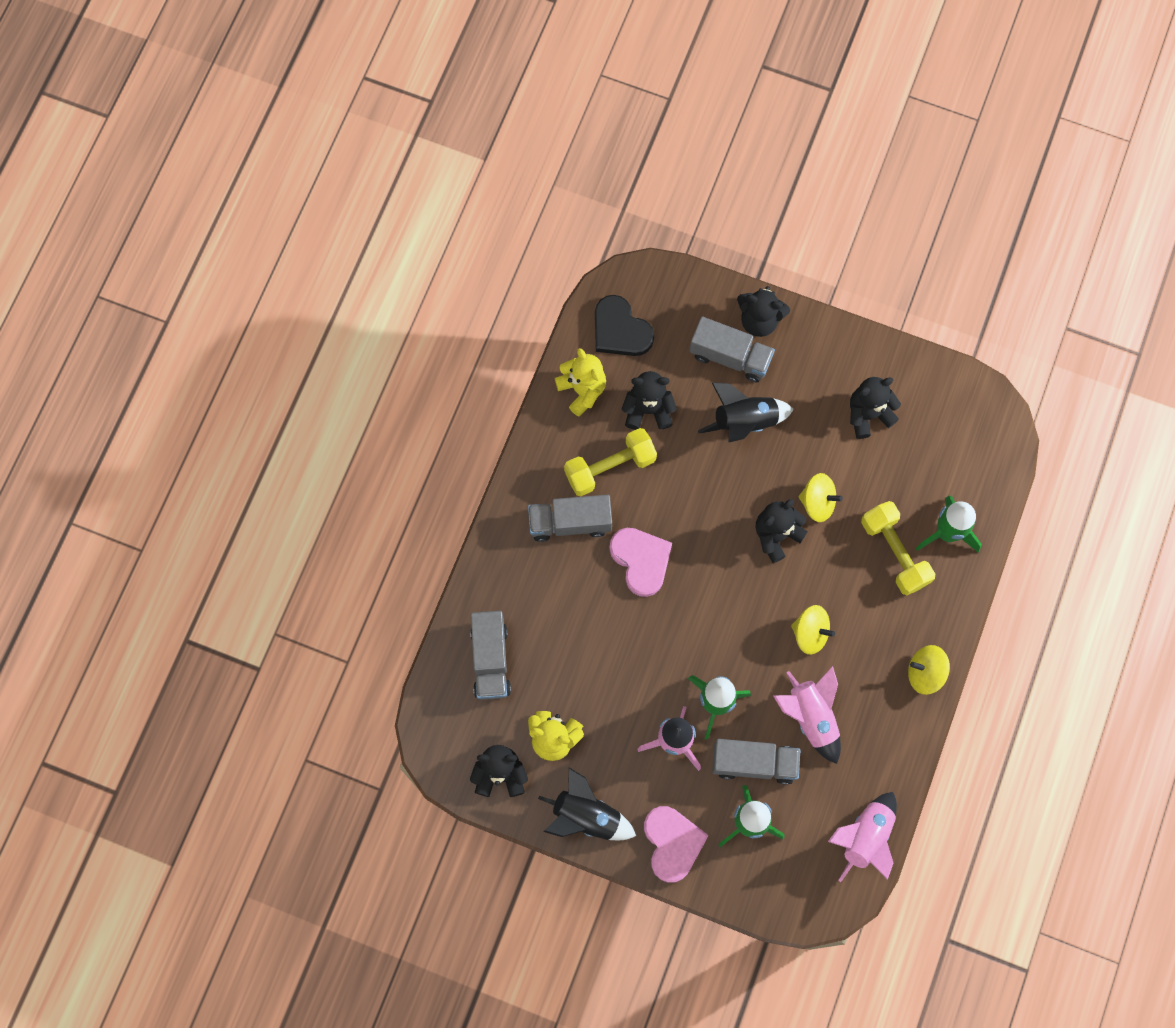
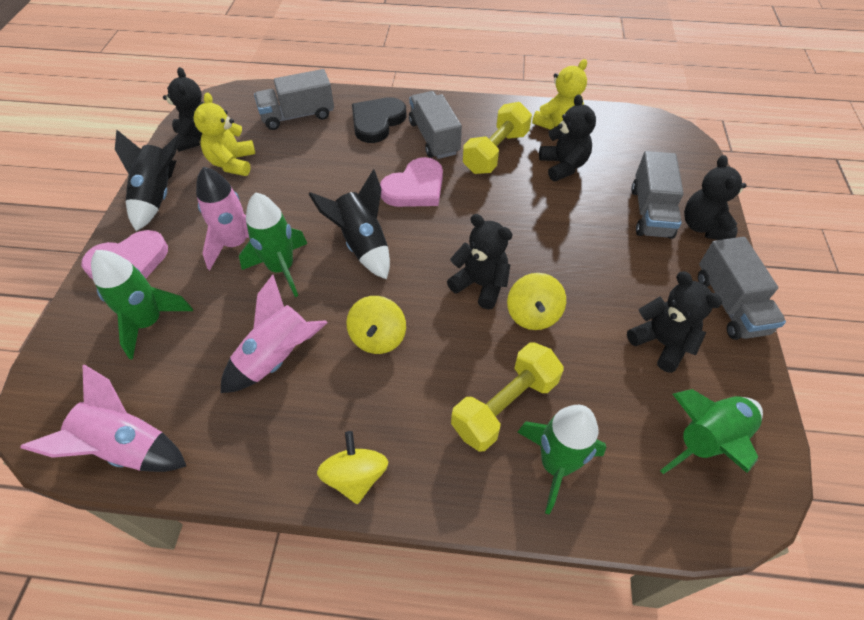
camera: 75 degrees right, 20 degrees down
(610, 467) = (495, 152): yellow dumbbell -> yellow dumbbell turned 75 degrees clockwise
(620, 330) = (626, 136): black heart -> black heart (377, 122)
(744, 422) = (590, 235): black rocket -> black rocket (362, 244)
(754, 763) = (218, 314): grey truck -> grey truck (730, 304)
(953, 422) = (707, 440): none -> green rocket

